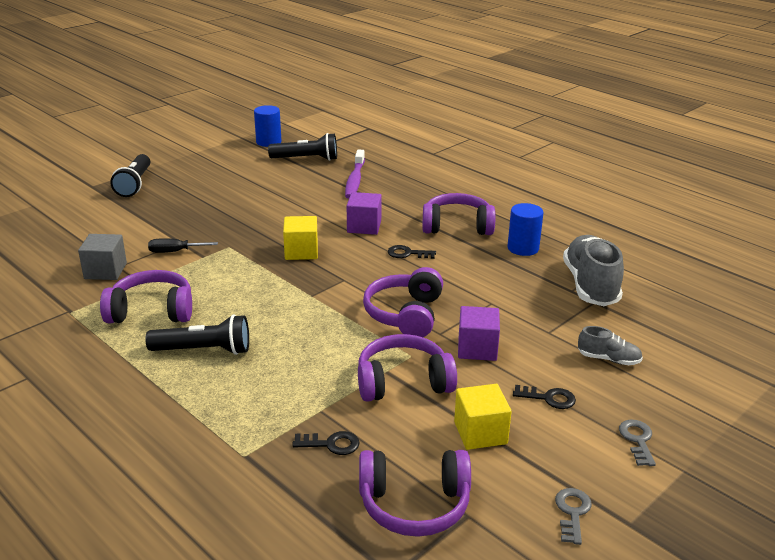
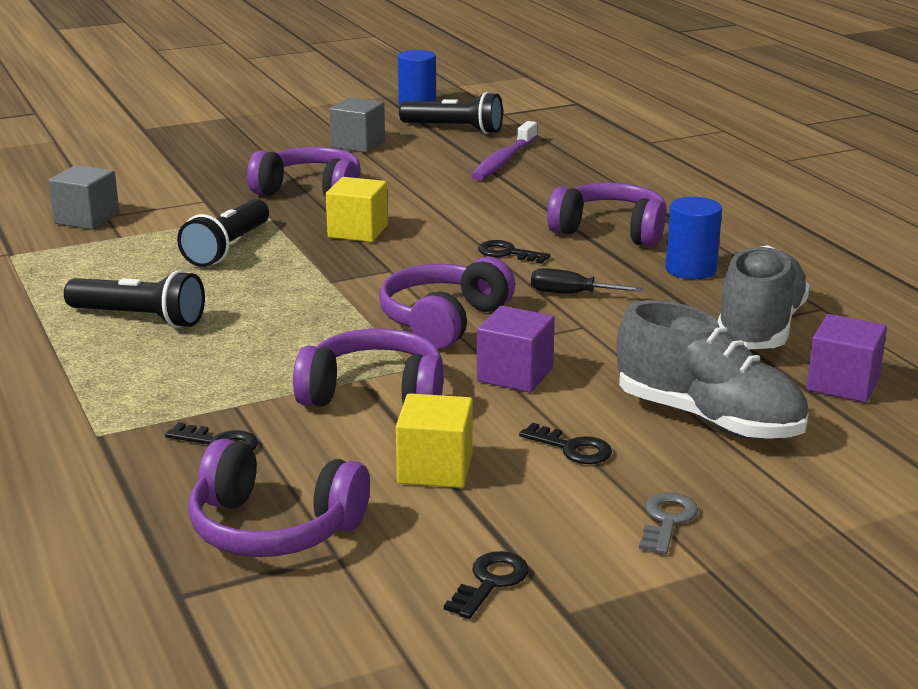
camera: 20 degrees right, 5 degrees down
(134, 184) = (198, 132): black flashlight -> black flashlight (228, 248)
(152, 311) = (109, 268): purple headphones -> purple headphones (310, 191)
(175, 251) = (190, 210): black screwdriver -> black screwdriver (571, 294)
(252, 179) = (358, 144): none -> grey cube
(364, 226) = (471, 215): purple cube -> purple cube (843, 384)
(572, 512) = (490, 582): grey key -> black key
(608, 359) = (708, 419): grey shoe -> grey shoe, size x2.02

